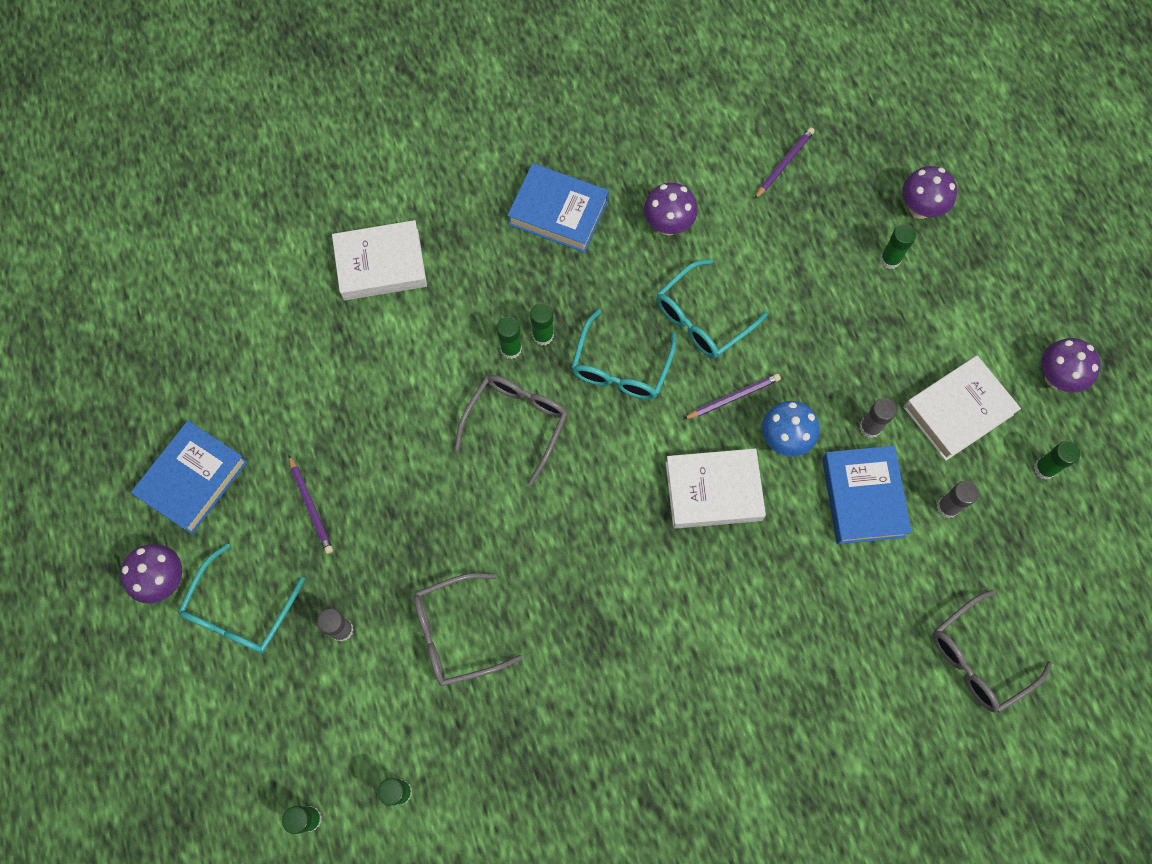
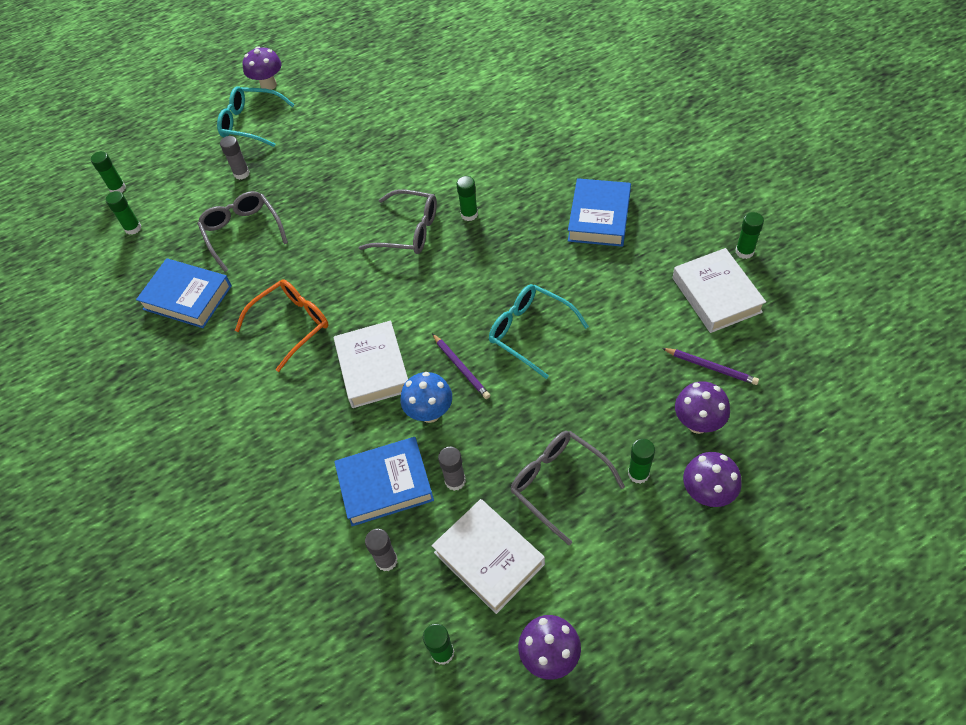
camera: 85 degrees right, 15 degrees down
(193, 479) = (336, 80): blue book -> blue book (187, 297)
(310, 506) = (326, 137): purple pencil -> none
(381, 265) = (518, 128): white book -> white book (716, 295)
(543, 335) = (485, 231): green glue stick -> green glue stick (744, 252)
(621, 367) = (470, 285): turquoise glasses -> none
(628, 579) = (291, 325): none -> orange glasses
(668, 225) = (613, 291): purple mushroom -> purple mushroom (698, 423)
(978, 658) = (241, 607): grey glasses -> grey glasses (558, 484)

